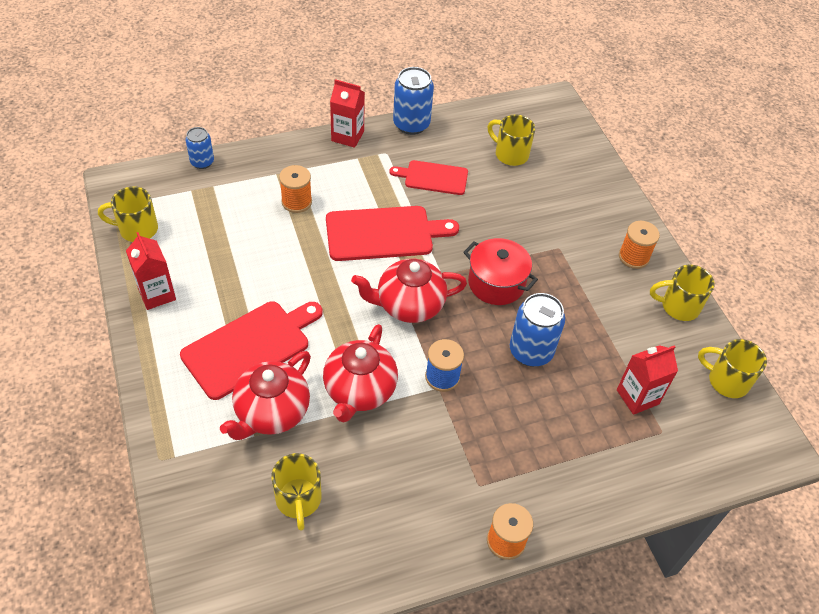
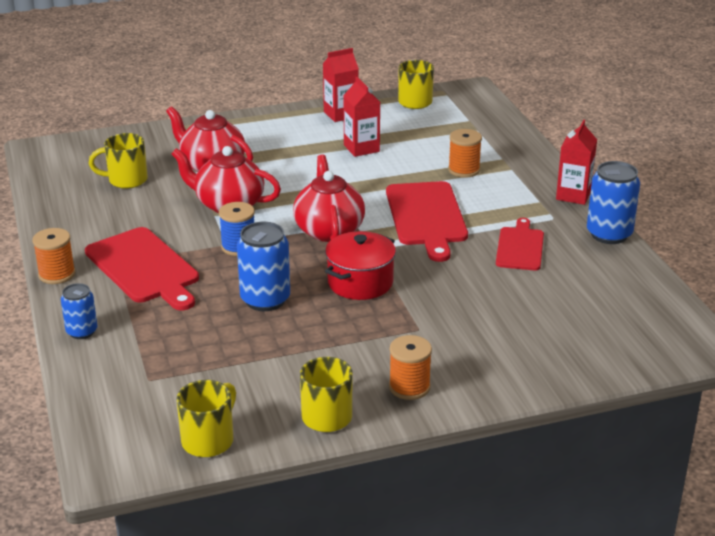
camera: 95 degrees right, 20 degrees down
(202, 162) = (508, 123): blue can -> blue can (82, 332)
(250, 347) = (282, 155): red cutting board -> red cutting board (144, 268)
(510, 154) = (578, 302): yellow mug -> none
(637, 397) = (196, 367): red carton -> red carton (361, 148)

